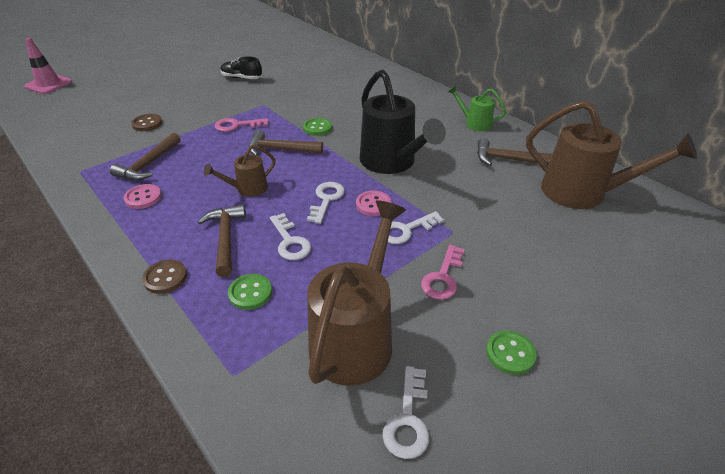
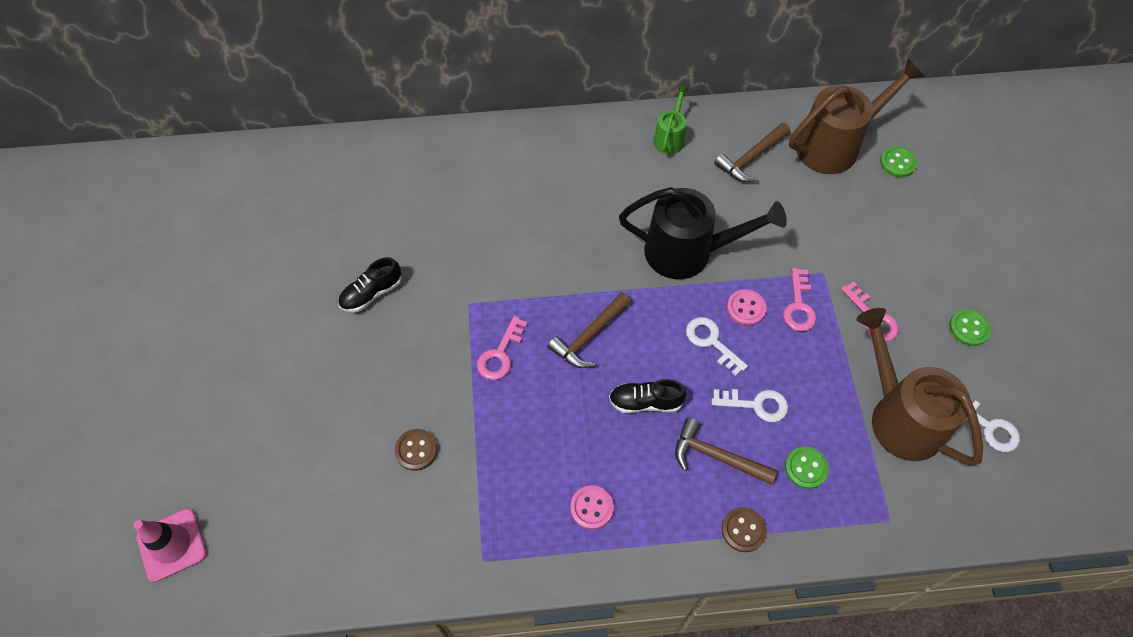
camera: 55 degrees left, 20 degrees up
(148, 164) = (523, 480): brown hammer -> none
(247, 189) = (645, 402): brown watering can -> black shoe
(317, 128) = (570, 278): green button -> green button (897, 163)
(406, 230) = (799, 306): white key -> pink key
(474, 123) = (670, 137): green watering can -> green watering can turned 135 degrees clockwise

